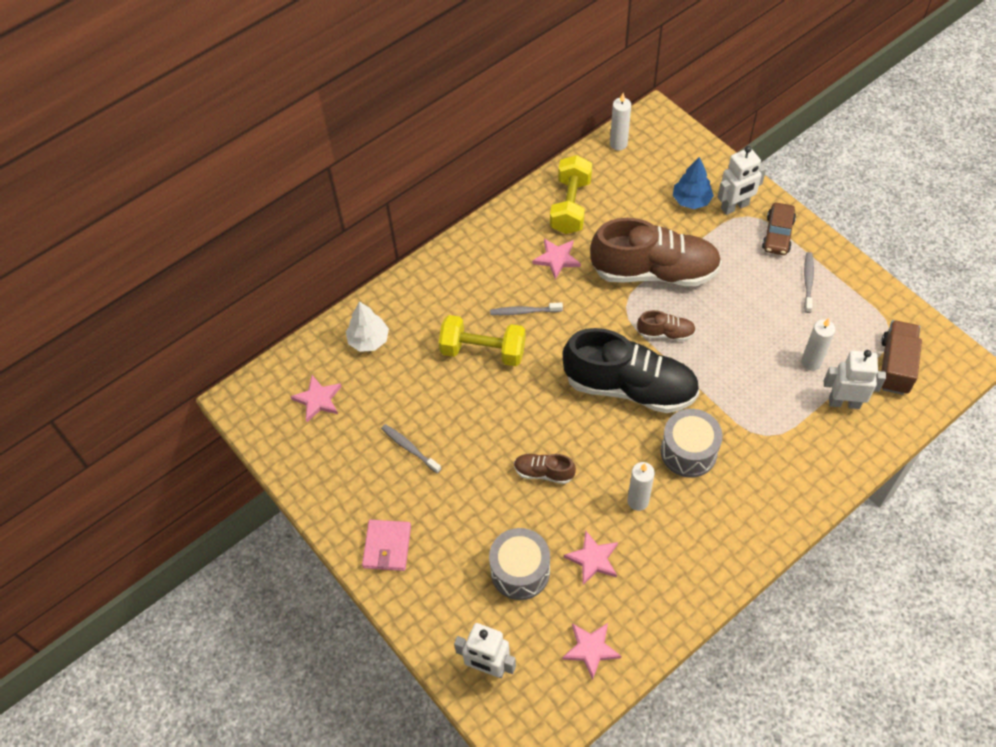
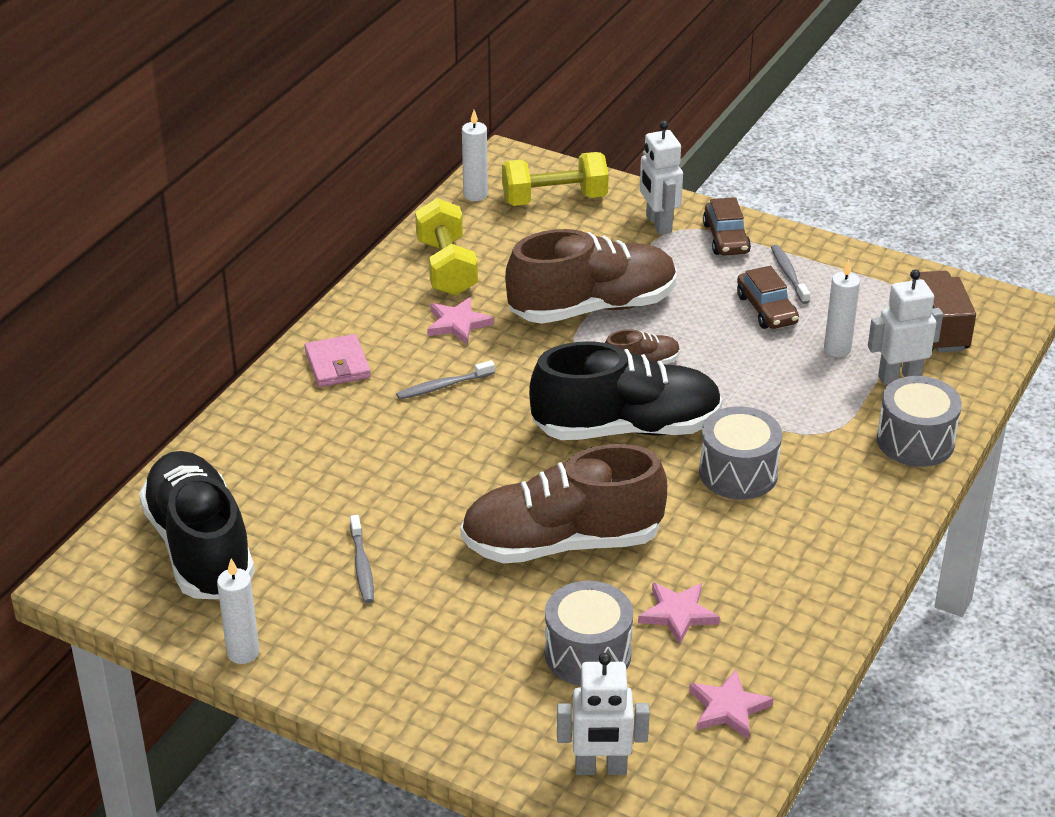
camera: 25 degrees left, 20 degrees down
(318, 400) = (200, 548): pink star -> black shoe
(368, 340) = (240, 466): white tree -> none
(387, 546) = (387, 680): pink wallet -> pink wallet (337, 365)
(409, 448) = (362, 566): grey toothbrush -> grey toothbrush turned 120 degrees counterclockwise
(483, 351) = (409, 439): yellow dumbbell -> yellow dumbbell (554, 199)
(543, 472) = (562, 543): brown shoe -> brown shoe, size x2.28
(638, 501) = (702, 539): white candle -> white candle (243, 653)
(691, 200) = (600, 229): blue tree -> none
(735, 207) = (658, 224): white robot -> white robot turned 120 degrees clockwise
(777, 310) = (766, 309): none -> brown car
(828, 464) = (915, 441): none -> grey drum

